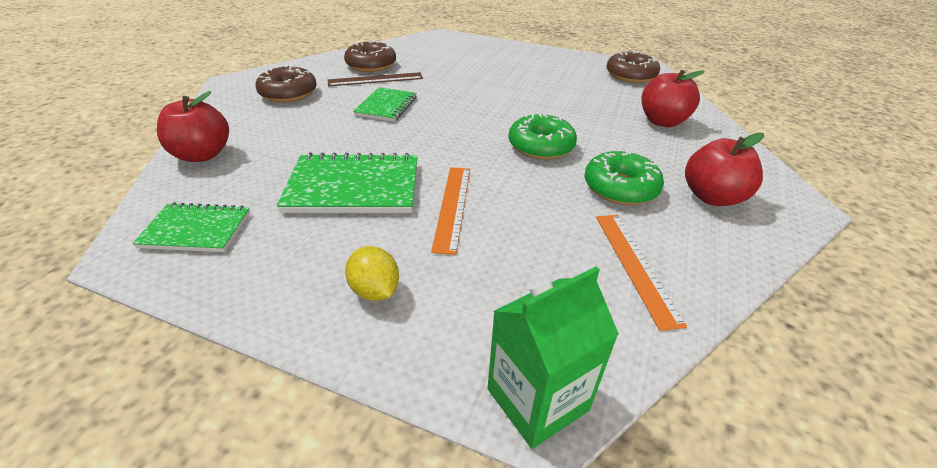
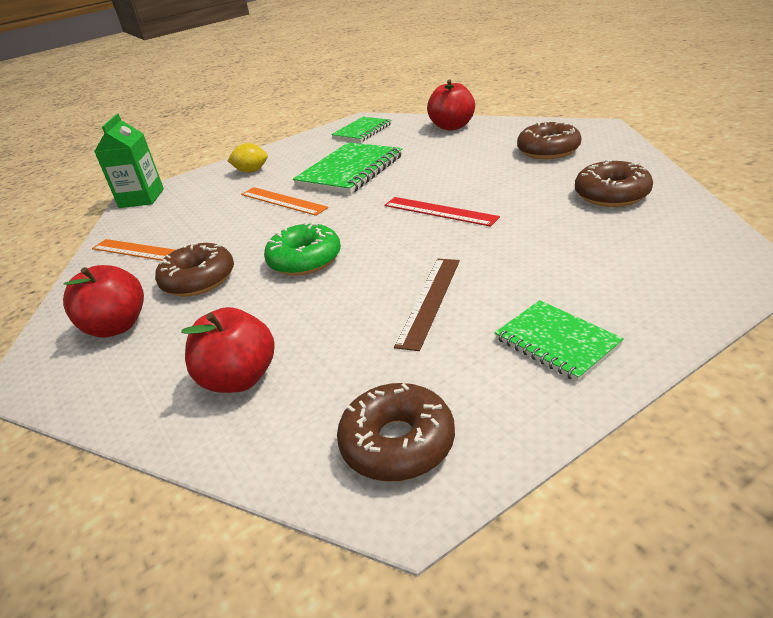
camera: 130 degrees right, 5 degrees down
(375, 79) = (557, 193): brown ruler -> brown ruler (430, 301)
(386, 106) = (474, 193): green notebook -> green notebook (556, 342)
(425, 113) = (439, 211): none -> red ruler
(620, 188) = (198, 280): green donut -> brown donut

